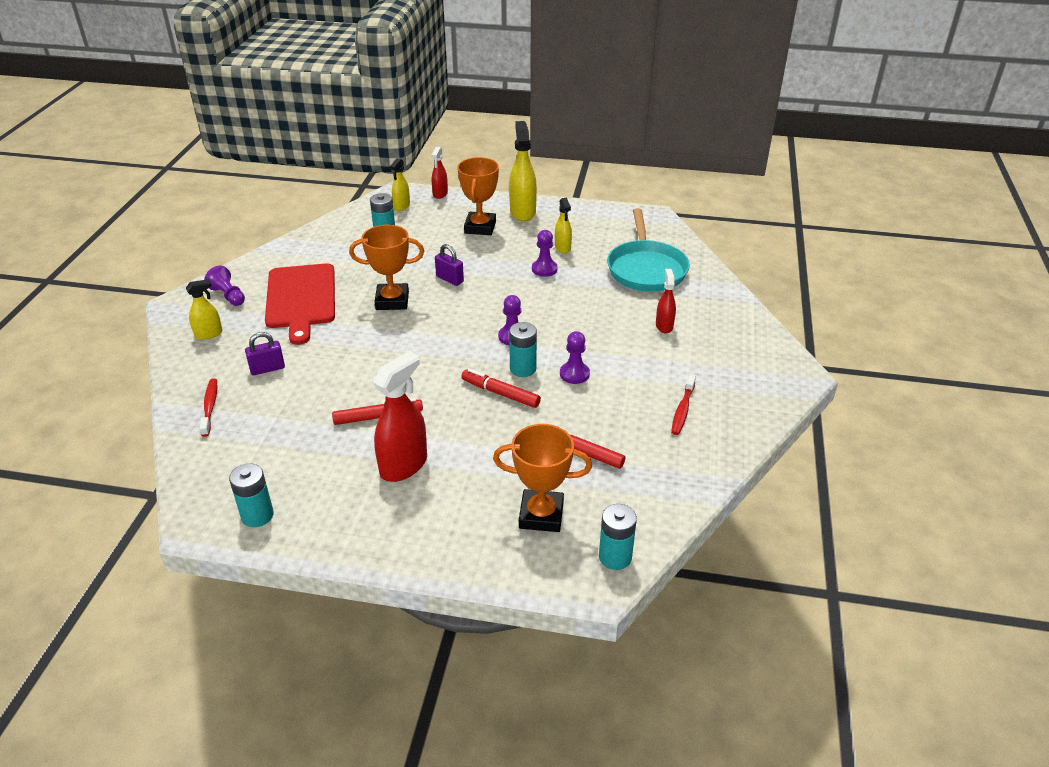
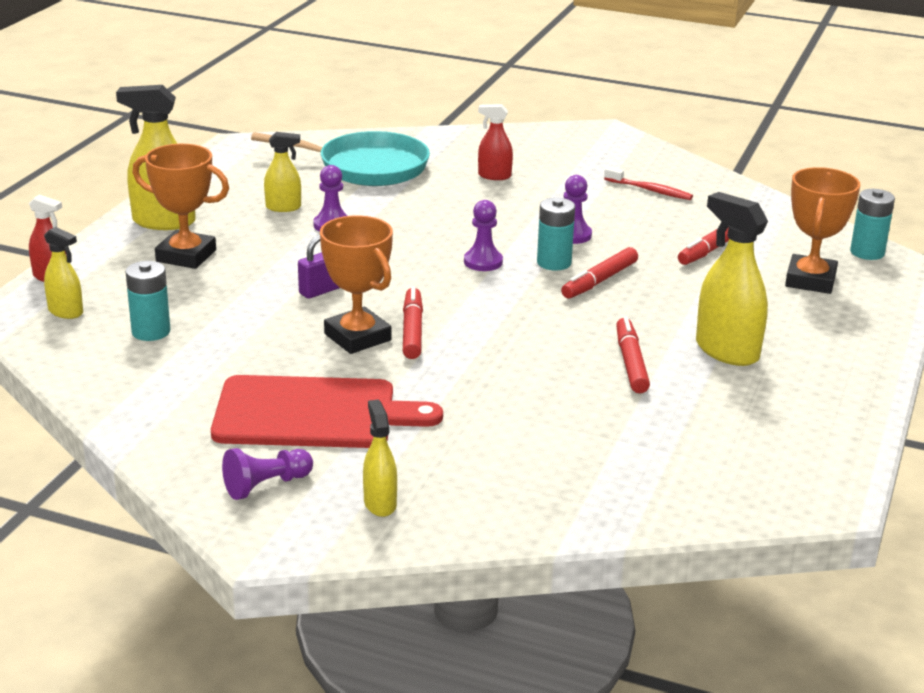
camera: 80 degrees left, 10 degrees down
(210, 407) = (581, 497): red toothbrush -> none
(257, 515) = (814, 455): turquoise battery -> none
(267, 369) = (498, 446): purple padlock -> none
(392, 301) = (357, 337): orange trophy -> orange trophy turned 45 degrees counterclockwise
(404, 465) = (726, 351): red spray bottle -> yellow spray bottle
(405, 320) = (412, 330): none -> red marker

